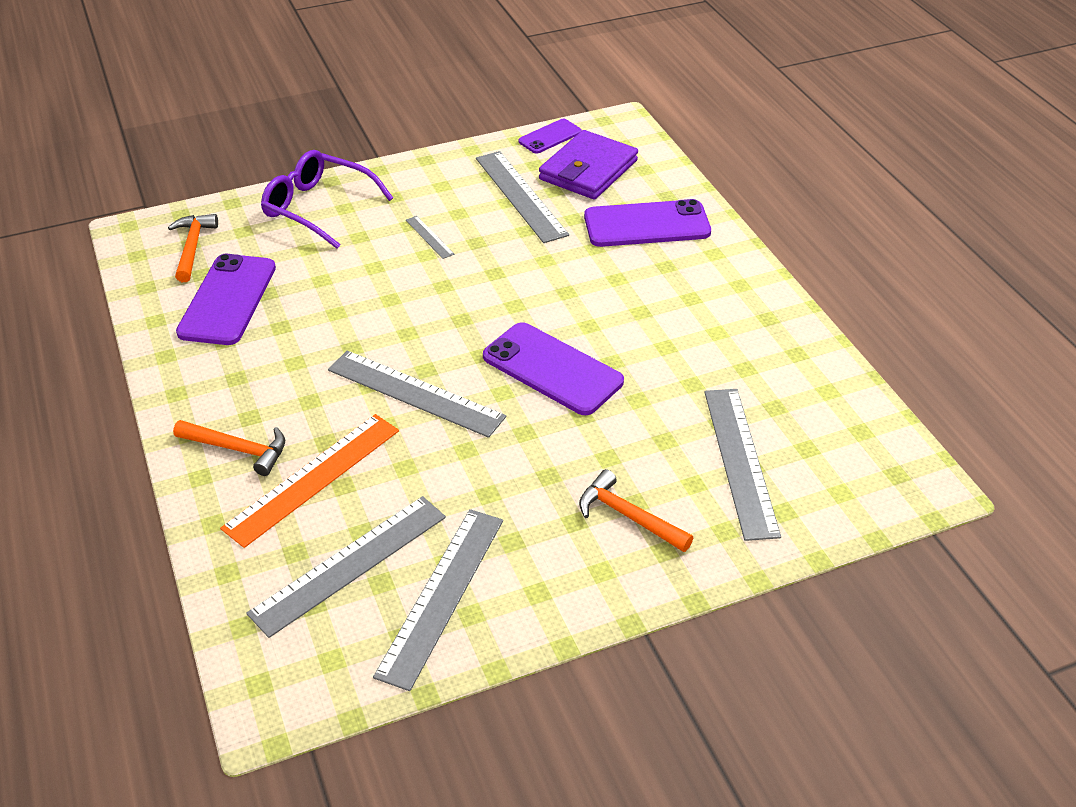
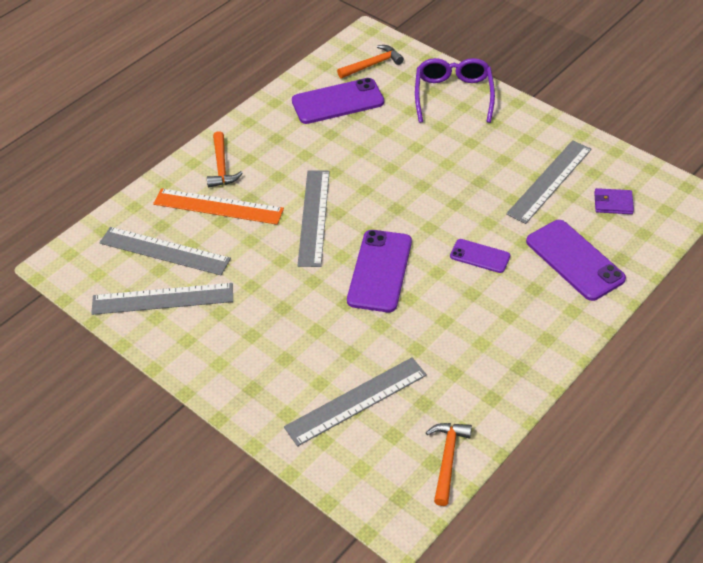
camera: 65 degrees right, 5 degrees up
(429, 237) = (466, 157): grey ruler -> none
(550, 137) = (635, 167): purple phone -> purple phone (480, 256)
(588, 170) = (613, 203): purple wallet -> purple wallet, size x0.51
(628, 516) = (271, 360): orange hammer -> orange hammer (447, 459)

